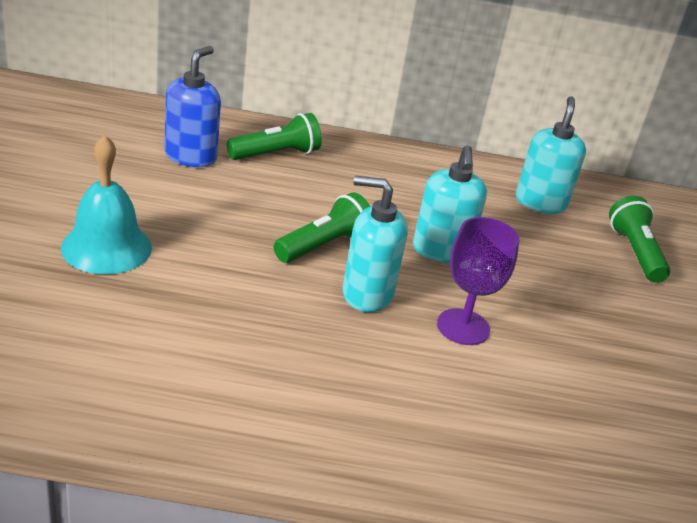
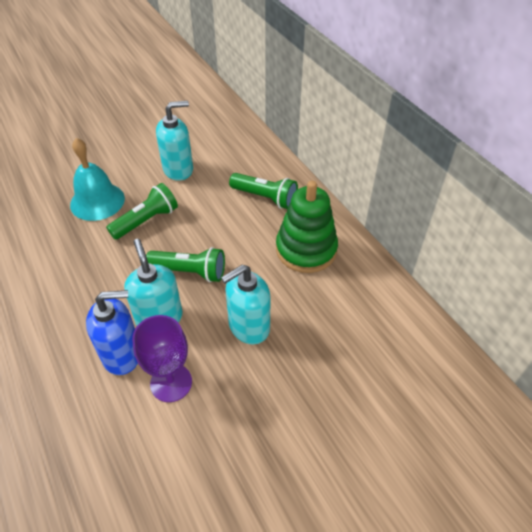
camera: 60 degrees right, 15 degrees up
(191, 156) = (217, 172): blue soap dispenser -> blue soap dispenser (122, 354)
(380, 174) = (306, 250): none -> green stacking toy
(540, 203) = (387, 348): turquoise soap dispenser -> turquoise soap dispenser (178, 169)
(635, 252) = (392, 445): green flashlight -> green flashlight (146, 221)

